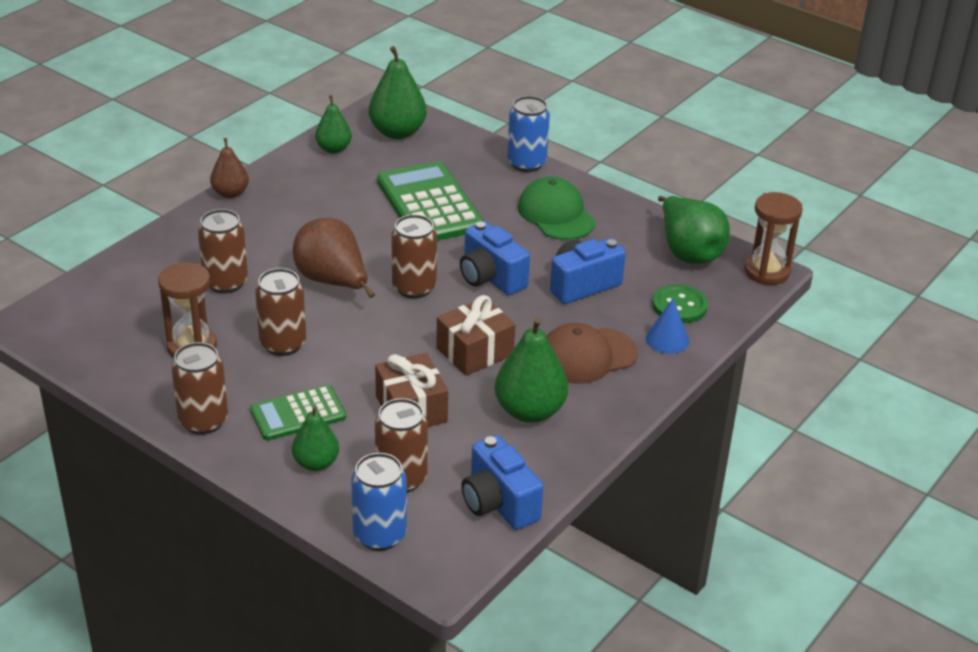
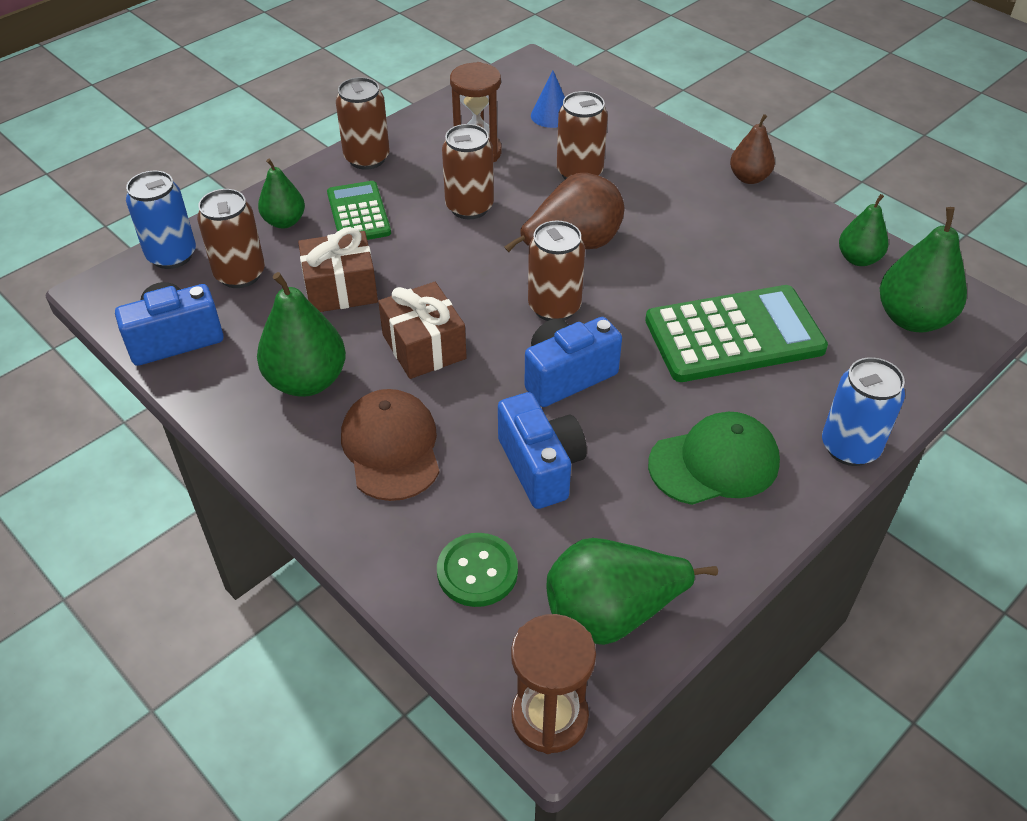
camera: 100 degrees right, 10 degrees up
(667, 339) = (405, 541): blue cone -> blue cone (551, 115)

